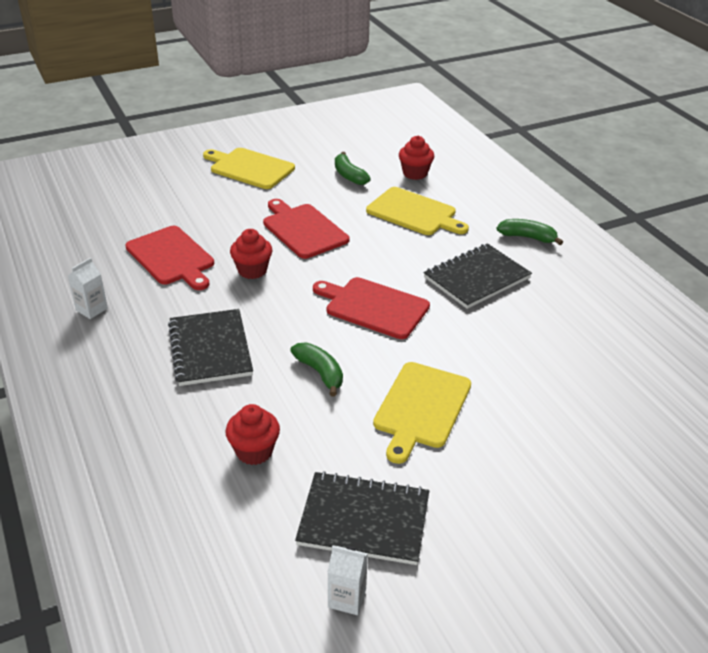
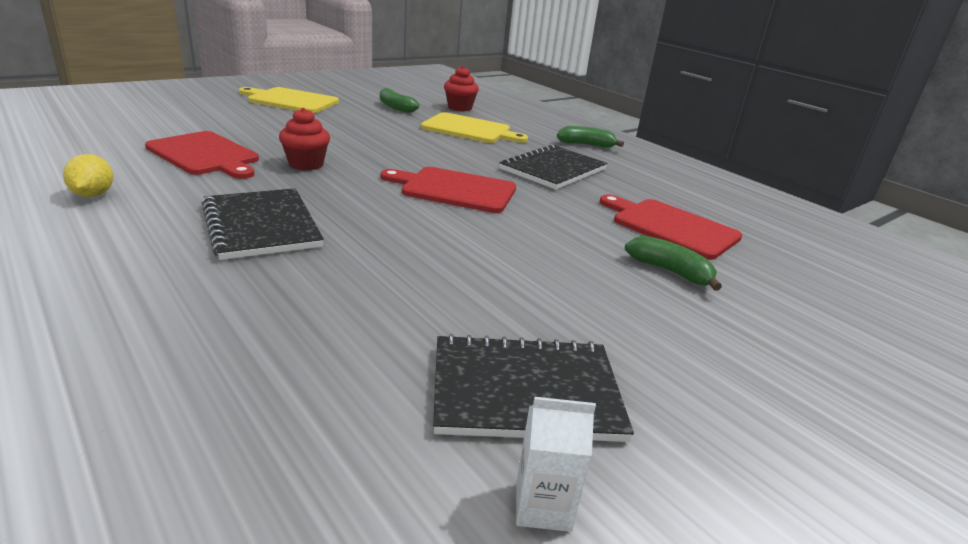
camera: 15 degrees left, 10 degrees down
(91, 309) = (93, 195): white carton -> yellow lemon
(254, 451) = (340, 323): red cupcake -> none
(303, 229) = (358, 138): red cutting board -> red cutting board (671, 227)
(320, 373) = (410, 242): green banana -> green banana (670, 271)
(421, 408) = (547, 268): yellow cutting board -> none

